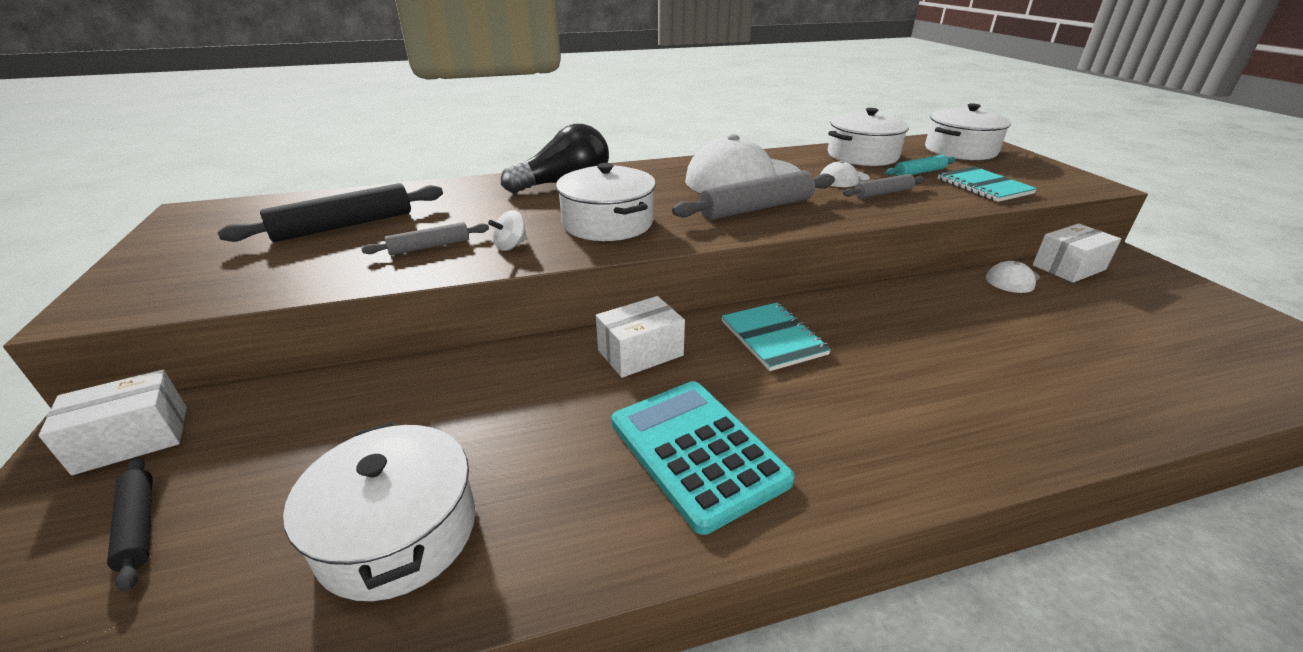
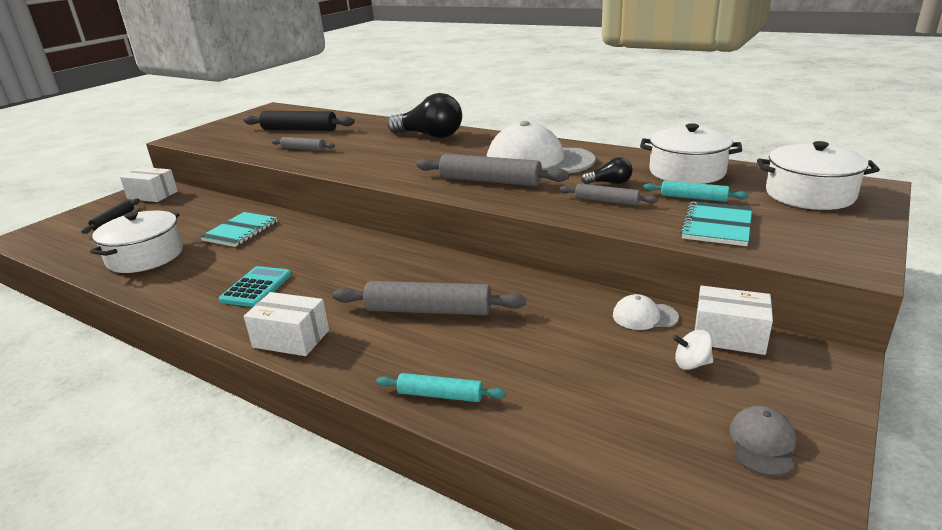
camera: 50 degrees right, 5 degrees down
(511, 246) = (330, 159): white spinning top -> white spinning top (691, 364)
(607, 223) = (394, 162): white pot -> none
(640, 353) = (327, 242): white box -> white box (291, 339)
(697, 451) = (256, 287): turquoise calculator -> turquoise calculator, size x0.64
(773, 338) = (395, 266): turquoise notebook -> turquoise notebook (240, 231)
(843, 179) = (609, 183): white cap -> black light bulb
(903, 360) = (428, 310): none -> grey rolling pin
(1091, 421) = (440, 395): none -> turquoise rolling pin
(1229, 322) = (762, 443): none -> grey cap

